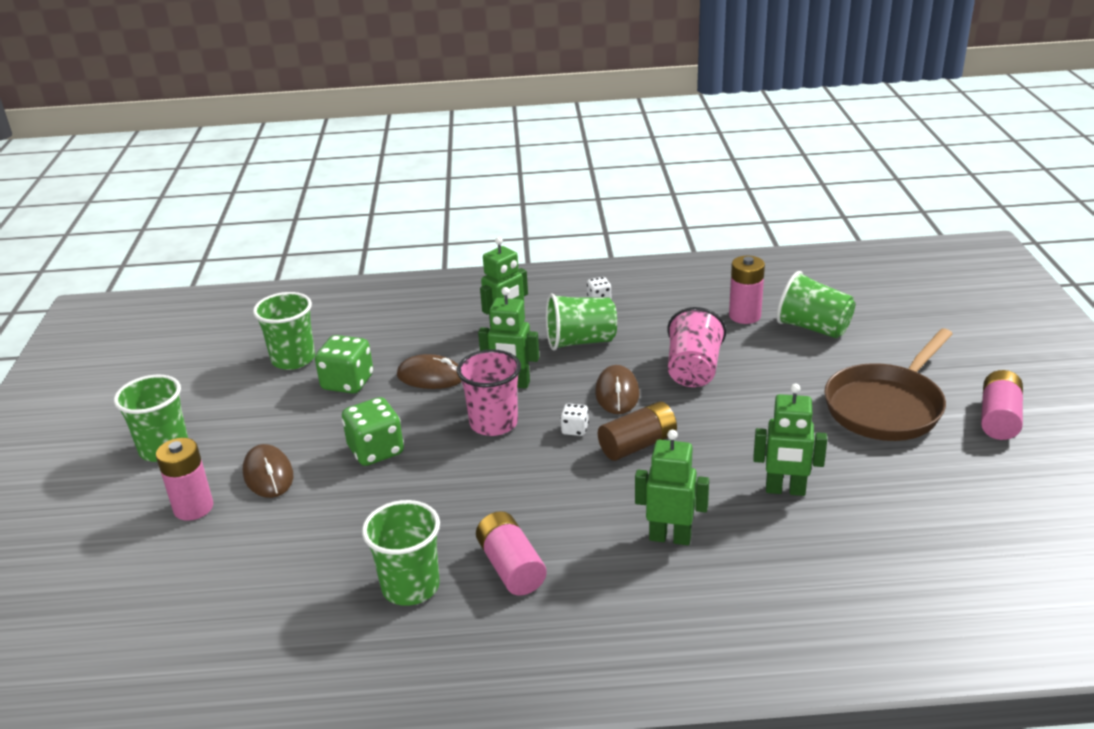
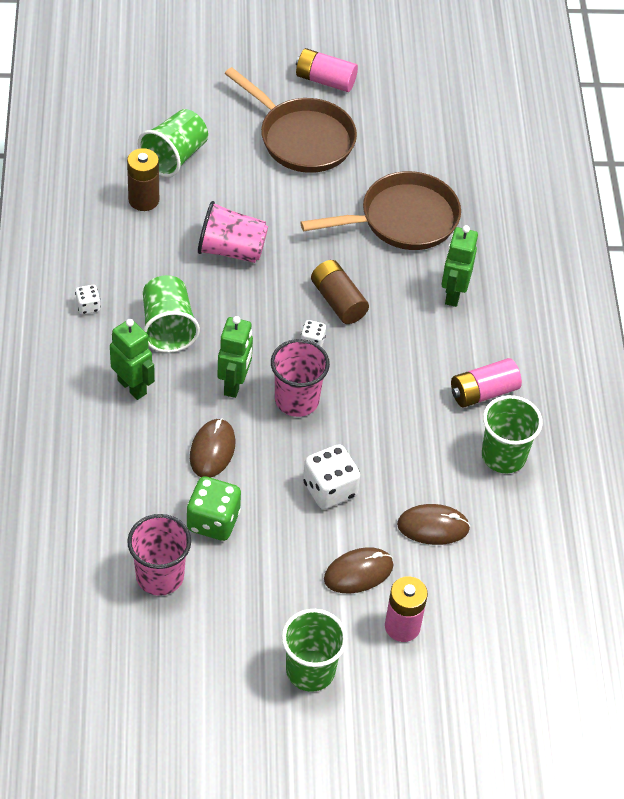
camera: 95 degrees left, 20 degrees up
(293, 359) = (160, 576): green cup -> pink cup
(376, 451) = (329, 489): green dice -> white dice
(617, 393) = (260, 308): brown mouse -> brown mouse (433, 527)
(744, 316) = (143, 200): pink battery -> brown battery
(785, 490) = (402, 219): green robot -> brown pan

